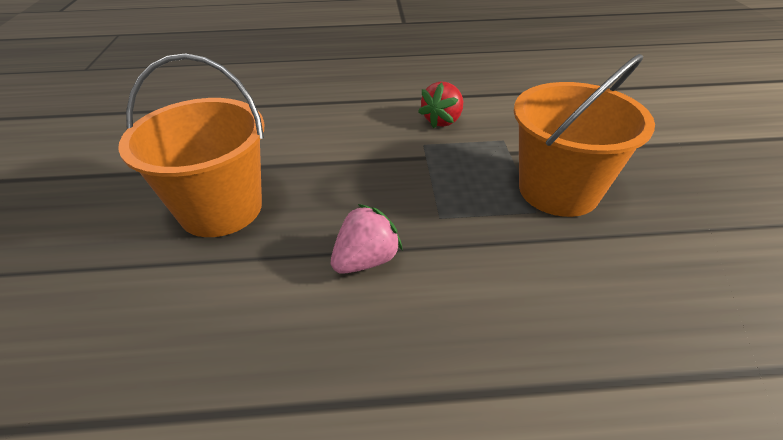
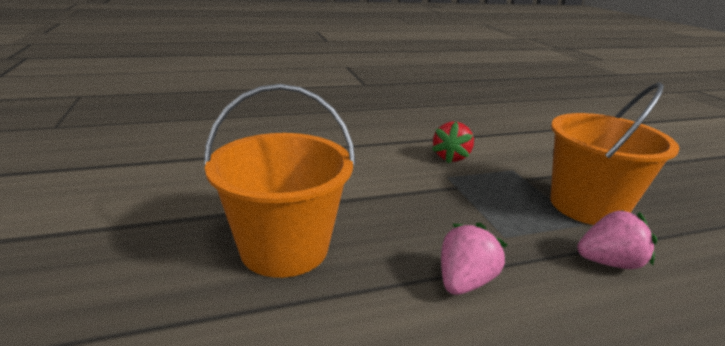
camera: 15 degrees left, 15 degrees down
(532, 257) = (608, 262): none -> pink strawberry

